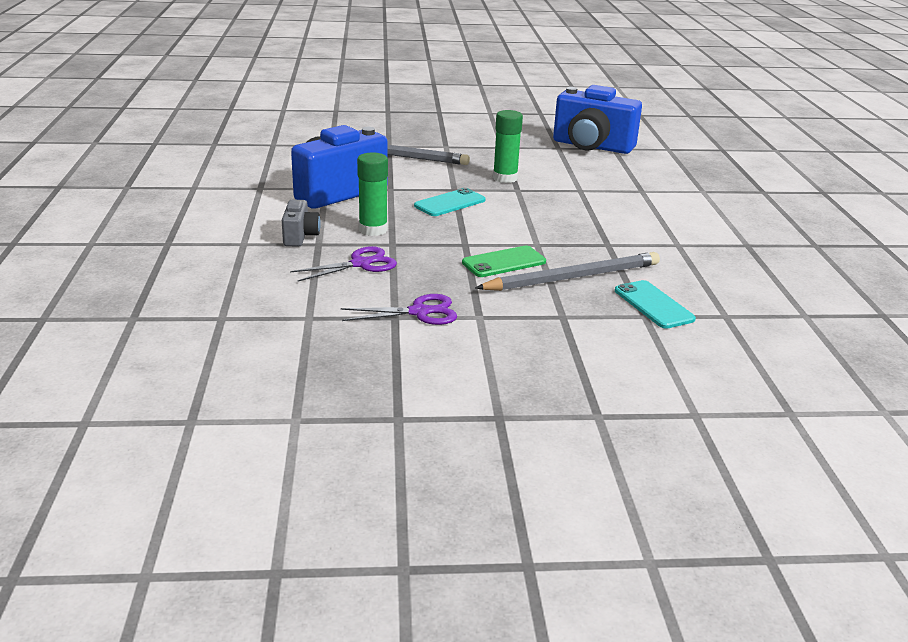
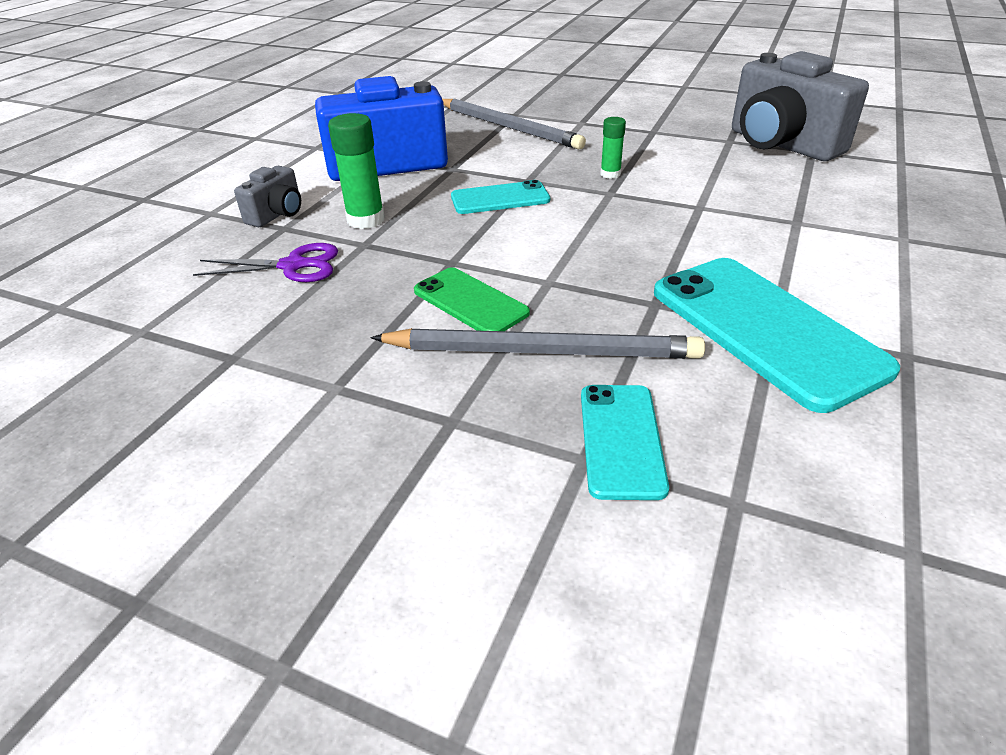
camera: 30 degrees right, 10 degrees up
(419, 312) = (269, 358): purple scissors -> none
(504, 262) = (470, 302): green phone -> green phone turned 45 degrees clockwise
(505, 178) = (610, 174): green glue stick -> green glue stick, size x0.60
(592, 146) = (781, 145): blue camera -> grey camera
(674, 246) = (765, 329): none -> turquoise phone

